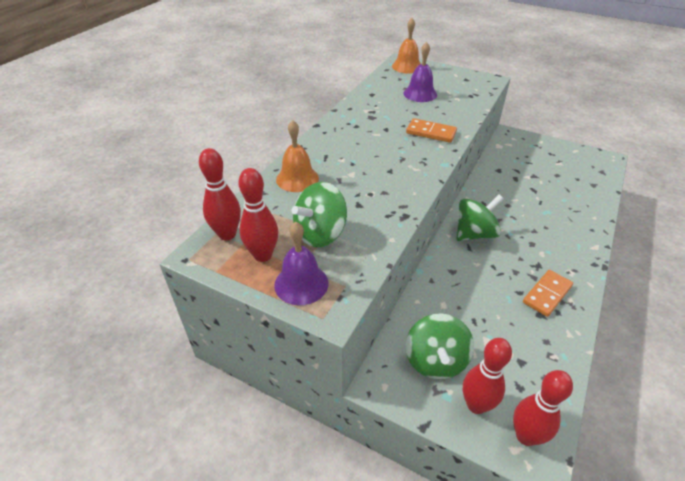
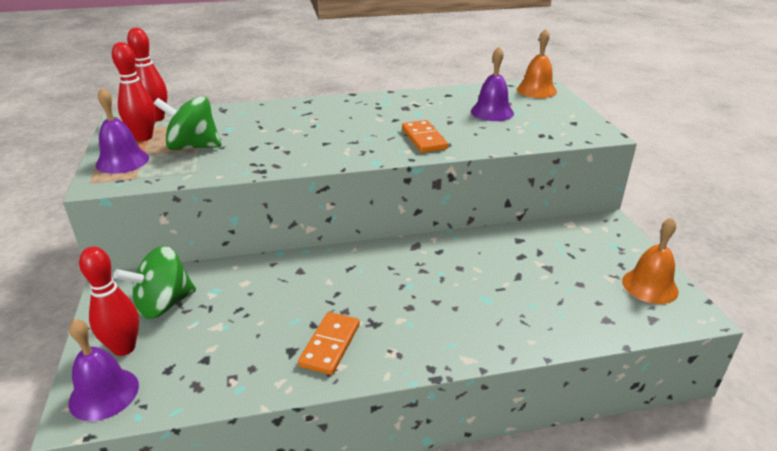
camera: 50 degrees right, 10 degrees down
(297, 179) = (258, 114): orange bell -> orange bell (650, 286)
(475, 234) = (377, 263): green spinning top -> none
(526, 436) = (104, 394): red bowling pin -> purple bell
(547, 294) = (330, 345): orange domino -> orange domino turned 75 degrees counterclockwise

